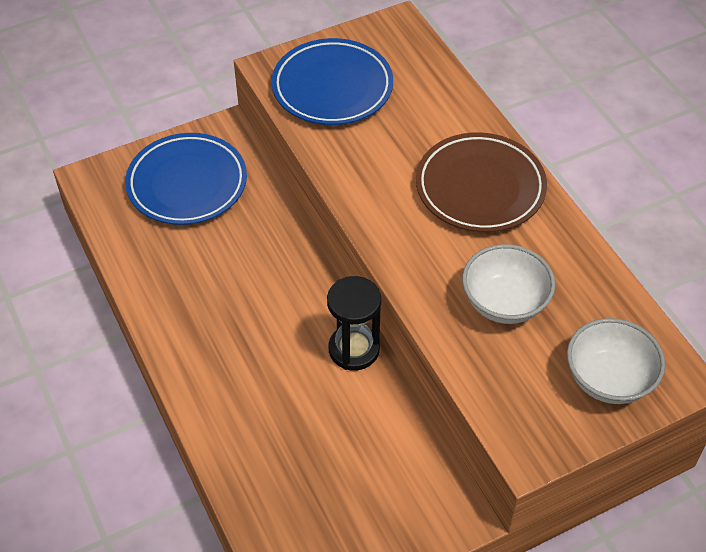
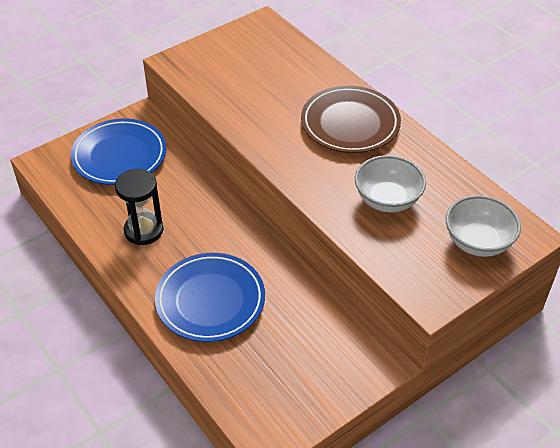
camera: 10 degrees left, 5 degrees down
(332, 87) = (223, 69): blue plate -> blue plate (210, 301)
(354, 349) = (274, 256): black hourglass -> black hourglass (144, 230)

